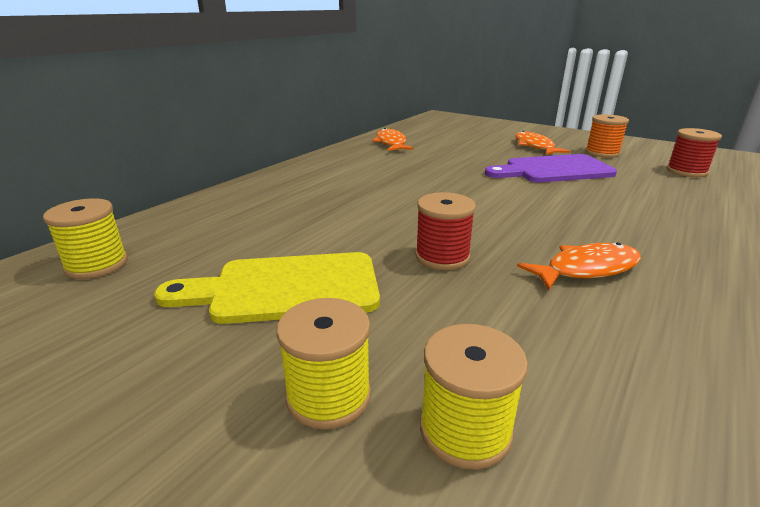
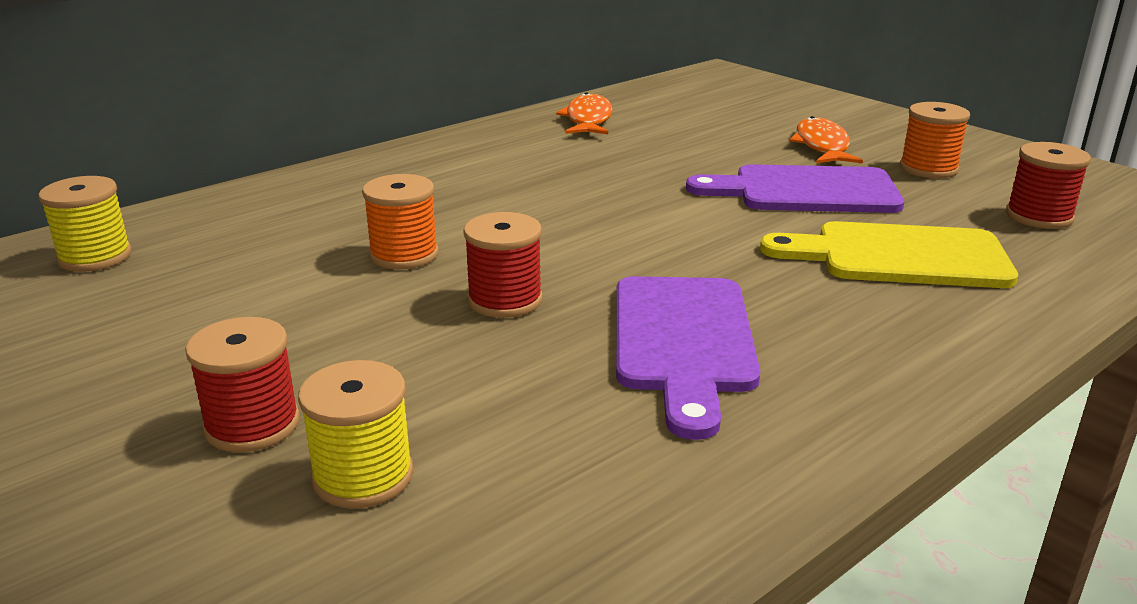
camera: 15 degrees right, 0 degrees up
(285, 288) = (284, 312): yellow cutting board -> yellow cutting board (899, 256)
(328, 396) = (252, 425): yellow spool -> red spool
(344, 234) = (404, 255): none -> orange spool
(586, 269) = (683, 341): orange fish -> purple cutting board

